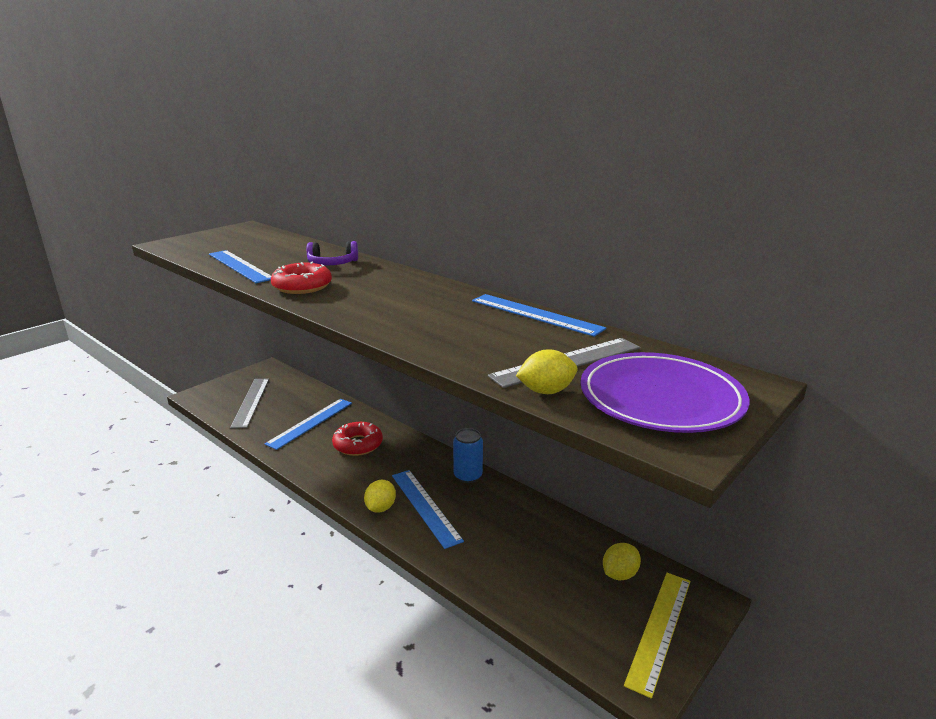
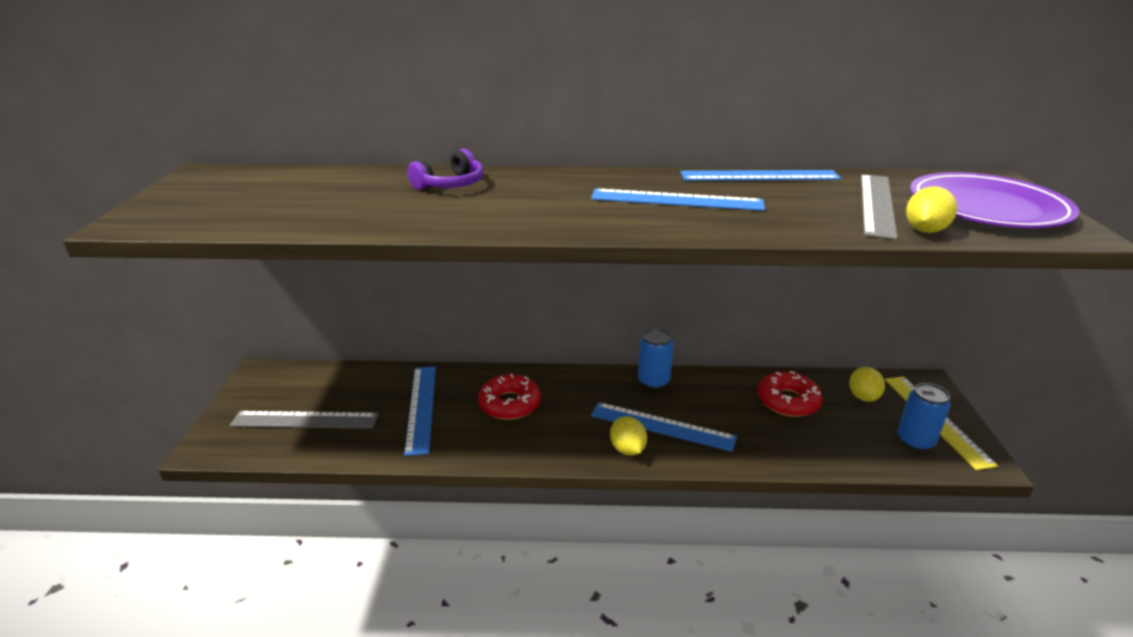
camera: 40 degrees left, 5 degrees up
(240, 266) = (338, 218): blue ruler -> blue ruler (676, 200)
(250, 402) = (305, 420): grey ruler -> grey ruler turned 45 degrees counterclockwise
(302, 286) = (485, 216): red donut -> red donut (788, 401)
(606, 631) = (915, 441): none -> blue can

